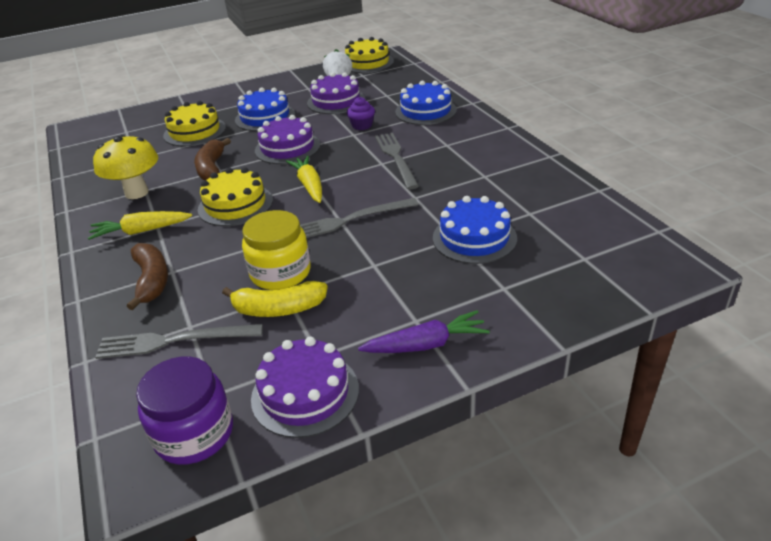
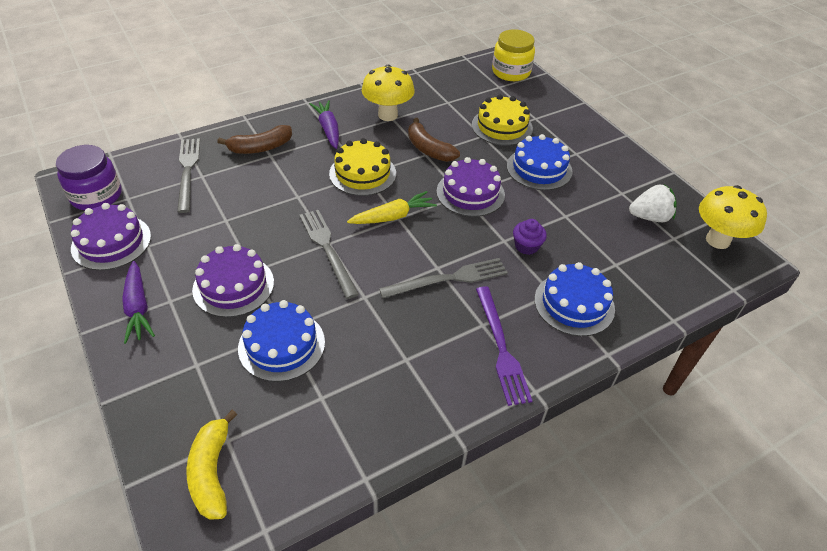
camera: 80 degrees right, 10 degrees up
(141, 231) = (328, 129): yellow carrot -> purple carrot
(212, 168) = (428, 149): brown banana -> brown banana turned 120 degrees counterclockwise
(278, 309) = (208, 218): yellow banana -> yellow banana (212, 472)
(280, 273) = (255, 213): yellow jar -> yellow jar (511, 72)
(336, 101) = (589, 219): purple cake -> purple cake (233, 286)
(367, 63) = (717, 240): yellow cake -> yellow mushroom
(469, 138) = (501, 347): none -> purple fork

